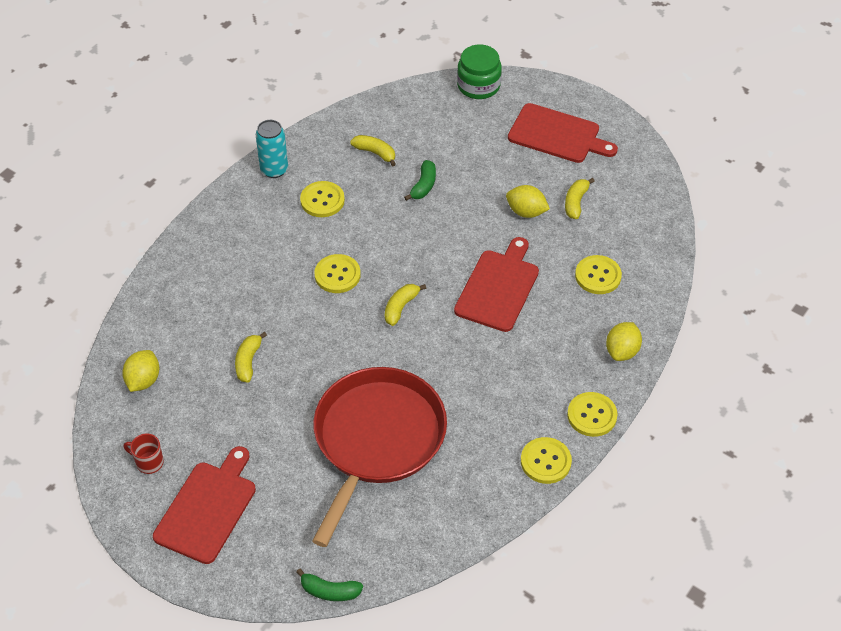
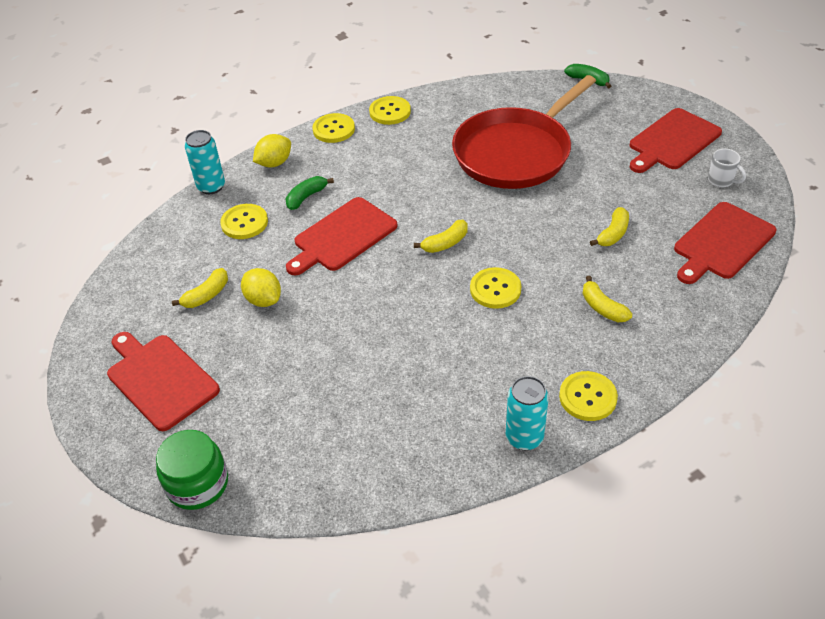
camera: 155 degrees left, 5 degrees down
(143, 380) = (722, 243): yellow lemon -> red cutting board
(148, 462) = (721, 180): red mug -> white mug
(322, 200) = (479, 377): yellow button -> yellow button (587, 397)
(375, 153) = (386, 422): yellow banana -> yellow banana (602, 308)
(423, 185) = (352, 361): green banana -> green banana (306, 197)
(662, 305) = (211, 187): none -> turquoise can

